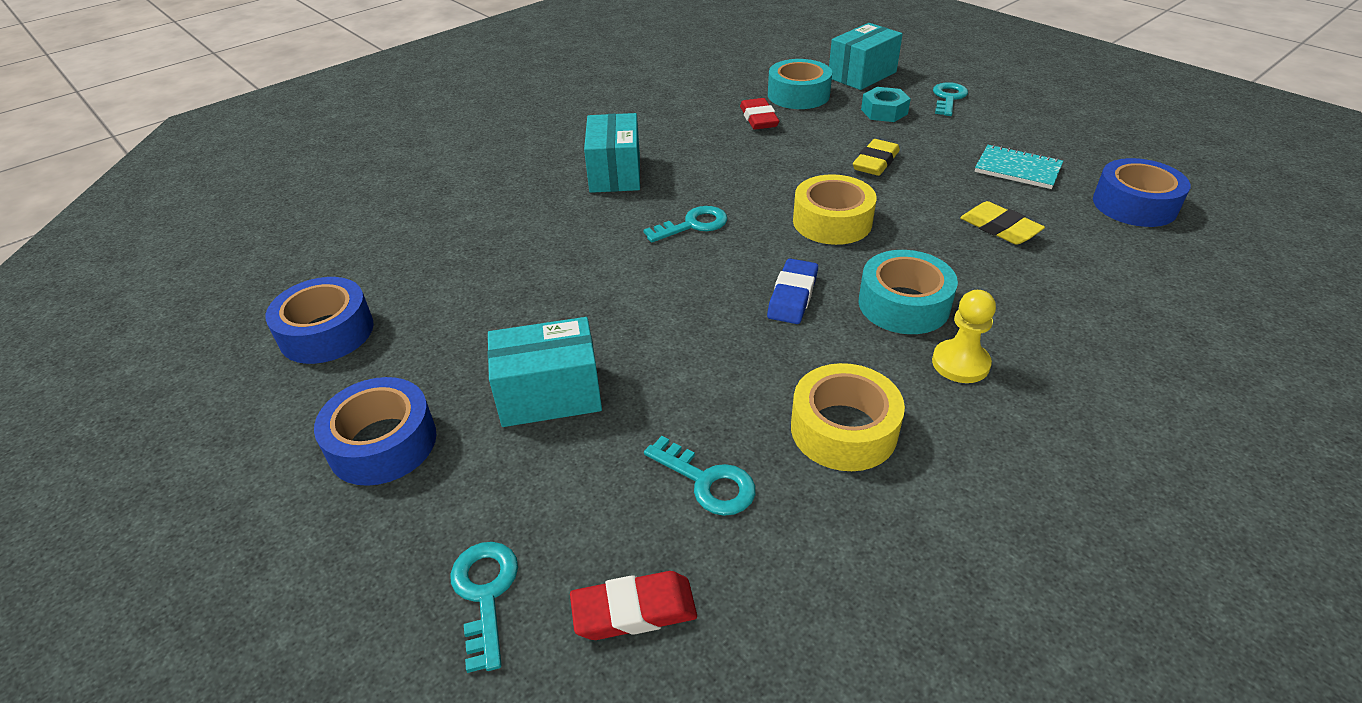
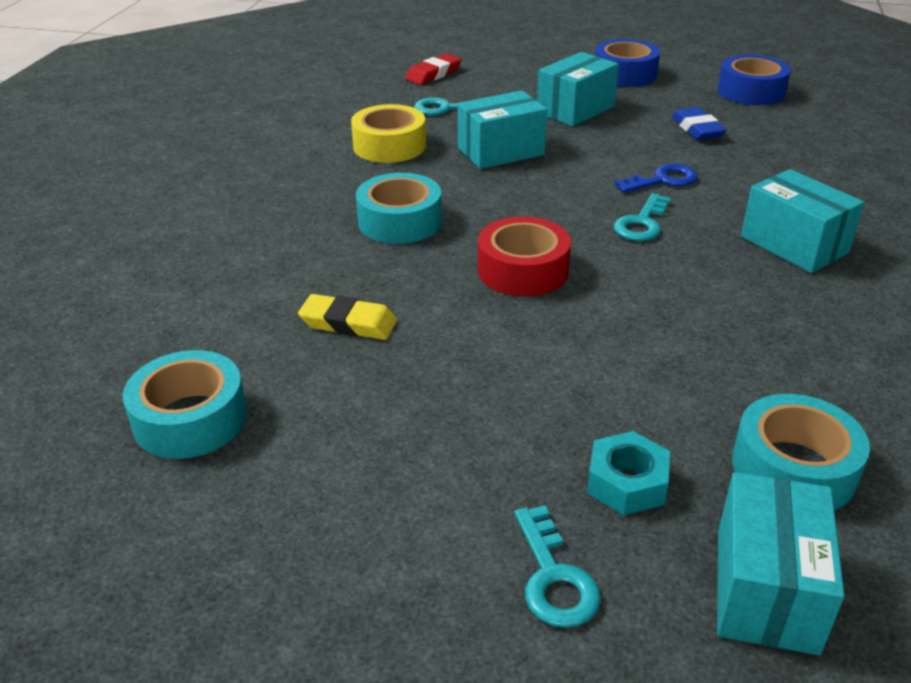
camera: 145 degrees right, 5 degrees down
(485, 594) = (500, 61): turquoise key -> none
(614, 256) = (663, 180): none -> blue key
(719, 358) = (501, 151): none -> turquoise box
(758, 118) = (775, 386): red eraser -> none
(792, 296) = (492, 199): blue eraser -> blue eraser (697, 129)
(832, 222) = (523, 270): yellow tape -> red tape
(875, 162) = (548, 366): yellow eraser -> none
(960, 363) = (334, 198): yellow pawn -> none
(1017, 169) = (359, 427): turquoise notebook -> none
(1134, 205) = (190, 419): blue tape -> turquoise tape

